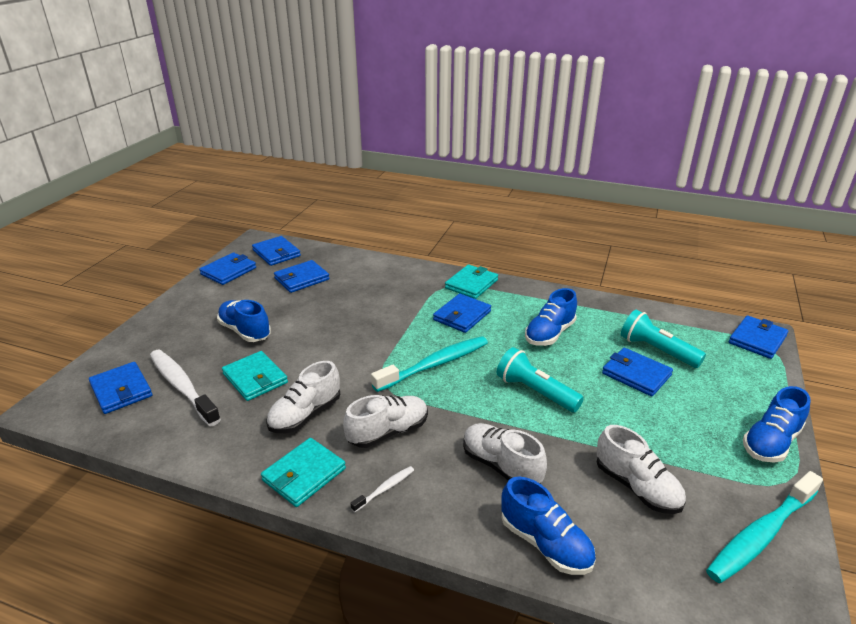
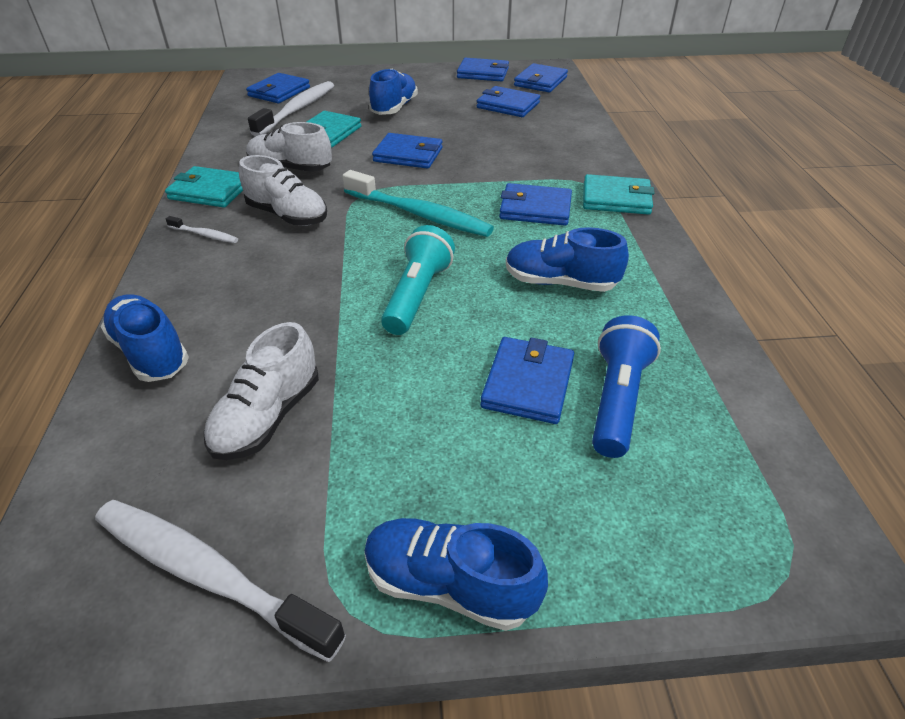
camera: 65 degrees right, 10 degrees up
(501, 465) = (265, 297): white shoe -> none
(545, 543) = (151, 352): blue shoe -> blue shoe turned 120 degrees clockwise
(656, 350) = (616, 399): turquoise flashlight -> blue flashlight
(757, 339) = (798, 551): blue wallet -> blue wallet (408, 155)
(761, 534) = (208, 574): turquoise toothbrush -> white toothbrush

